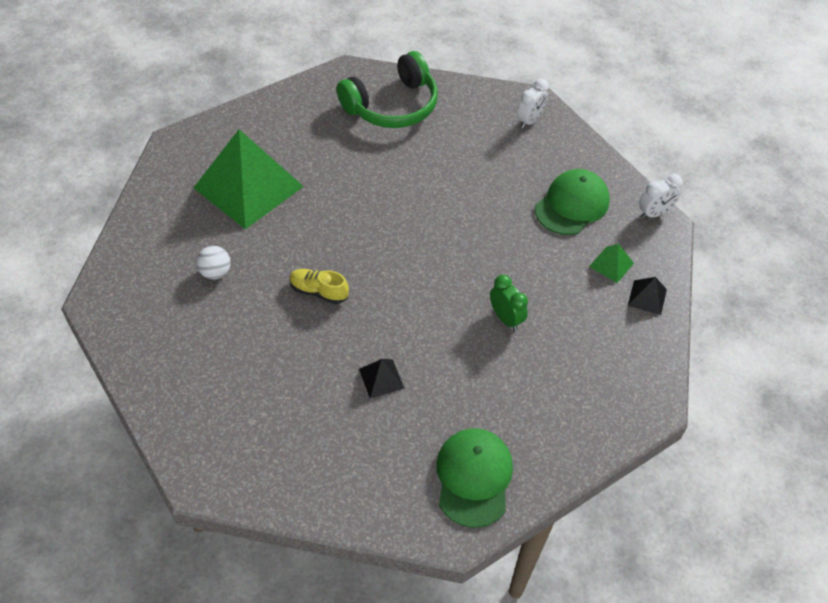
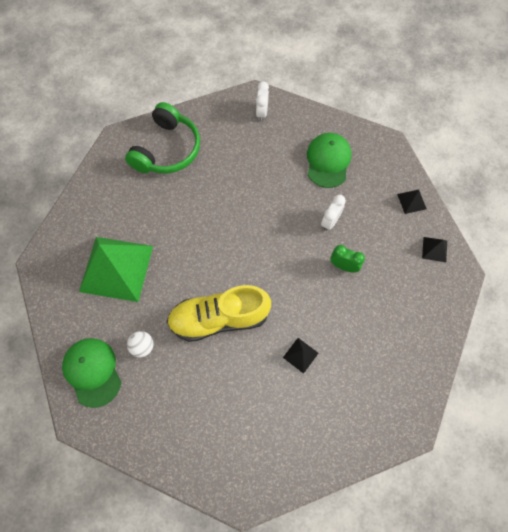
camera: 30 degrees left, 15 degrees up
(318, 291) = (219, 318): yellow shoe -> yellow shoe, size x2.14
(473, 478) = (398, 386): green cap -> green cap (92, 372)
(611, 264) = (377, 190): green pyramid -> none
(637, 362) = (434, 249): none -> black pyramid
(654, 213) = (378, 139): white clock -> white clock (330, 221)

